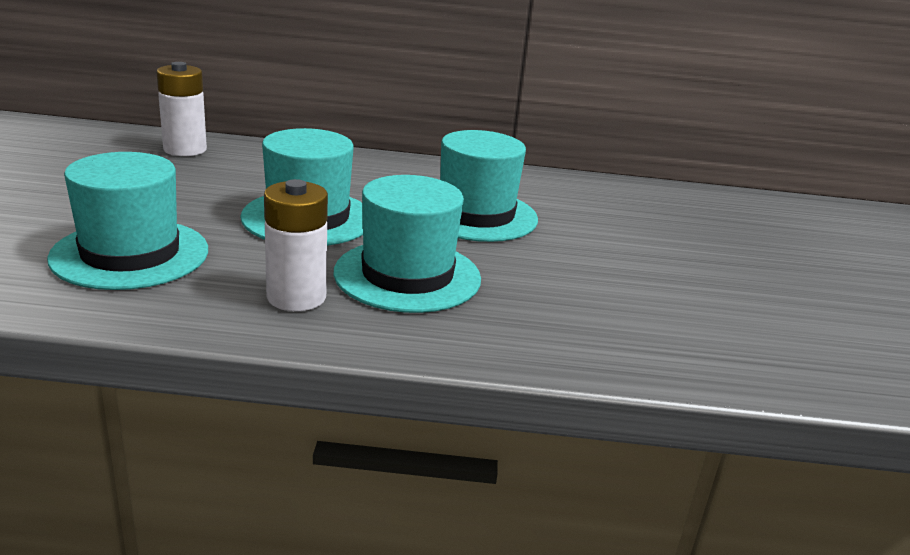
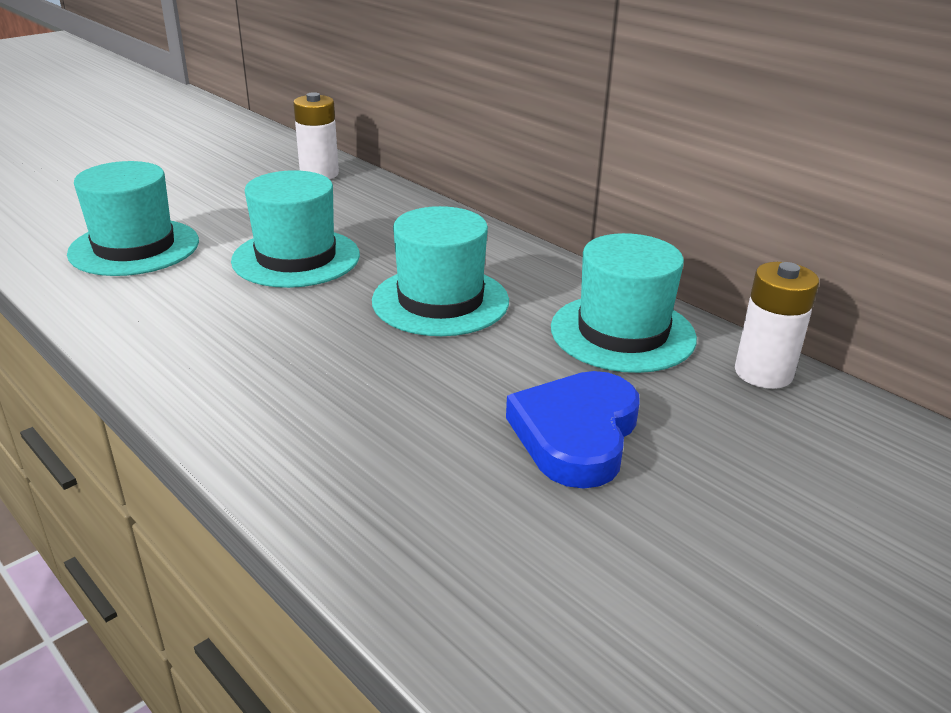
camera: 45 degrees right, 5 degrees up
(296, 297) = (166, 318): white battery -> white battery (763, 373)
(407, 275) = (272, 332): turquoise hat -> turquoise hat (622, 333)
(698, 263) = (576, 434): none -> blue heart

